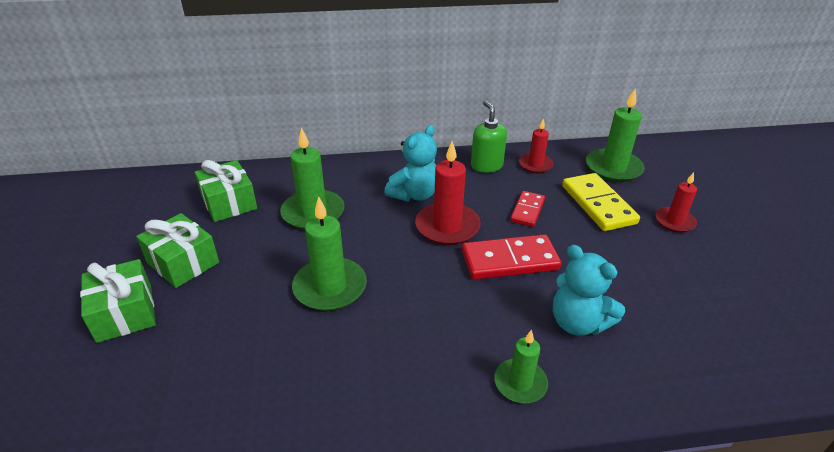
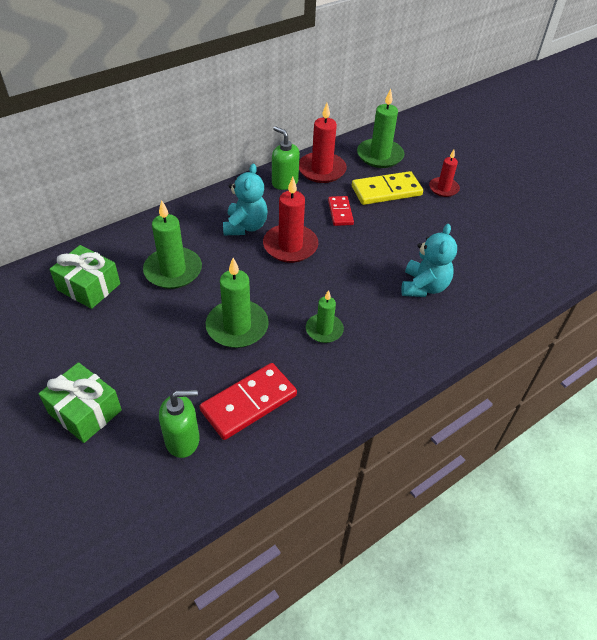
camera: 30 degrees left, 10 degrees up
(181, 383) = (183, 440): none -> green soap dispenser
(183, 262) = (96, 353): green gift -> none
(509, 260) = (353, 257): red domino -> red domino (249, 403)
(520, 383) = (413, 341): green candle -> green candle (324, 330)
(535, 165) = (321, 170): red candle -> red candle, size x1.63
(578, 322) = (424, 287): turquoise teddy bear -> turquoise teddy bear turned 90 degrees counterclockwise
(598, 204) = (386, 191): yellow domino -> yellow domino turned 60 degrees counterclockwise

